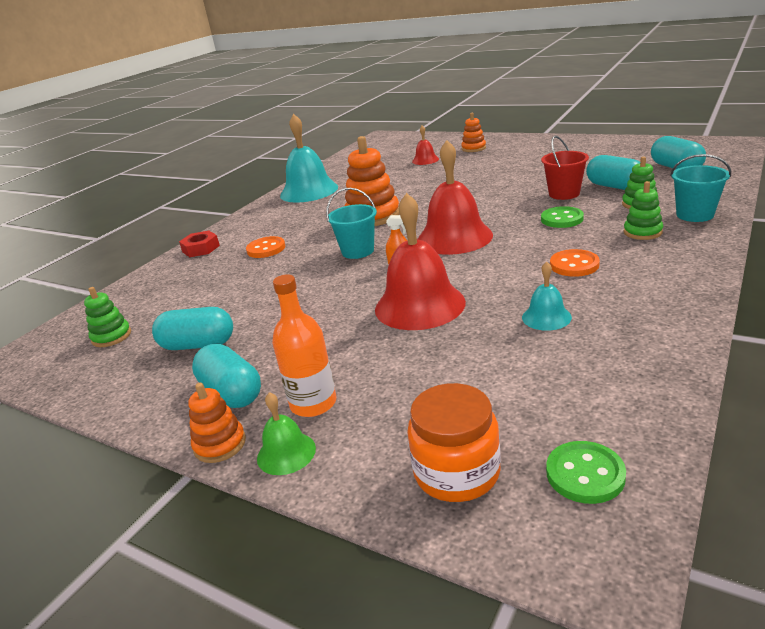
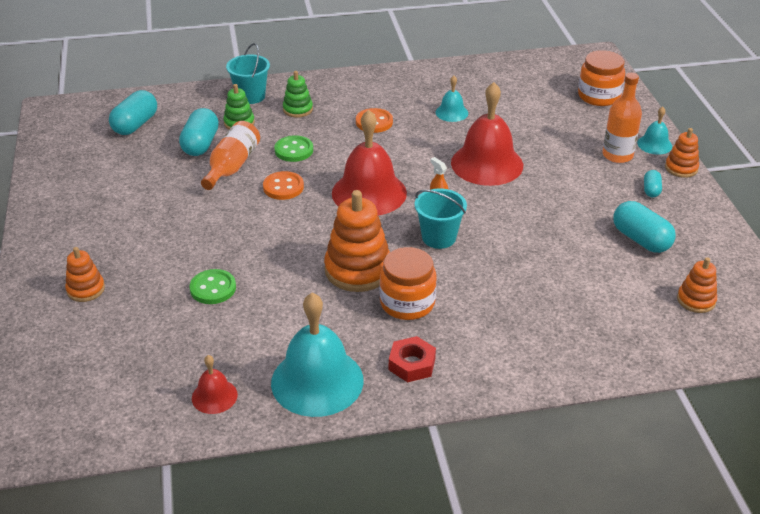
camera: 135 degrees left, 10 degrees up
(111, 336) = (696, 300): green stacking toy -> orange stacking toy
(201, 249) = (534, 368): red nut -> red nut (412, 364)
(231, 393) = (651, 190): turquoise capsule -> turquoise capsule, size x0.53
(266, 249) = (488, 308): orange button -> orange button (283, 187)
(286, 453) = (654, 144): green bell -> turquoise bell
(317, 225) = (407, 303): none -> orange jar
(425, 160) = (149, 317): red bell -> red bell (214, 396)
(564, 194) = (232, 166): red bucket -> orange bottle
(585, 474) = (559, 69): green button -> green button (213, 288)

